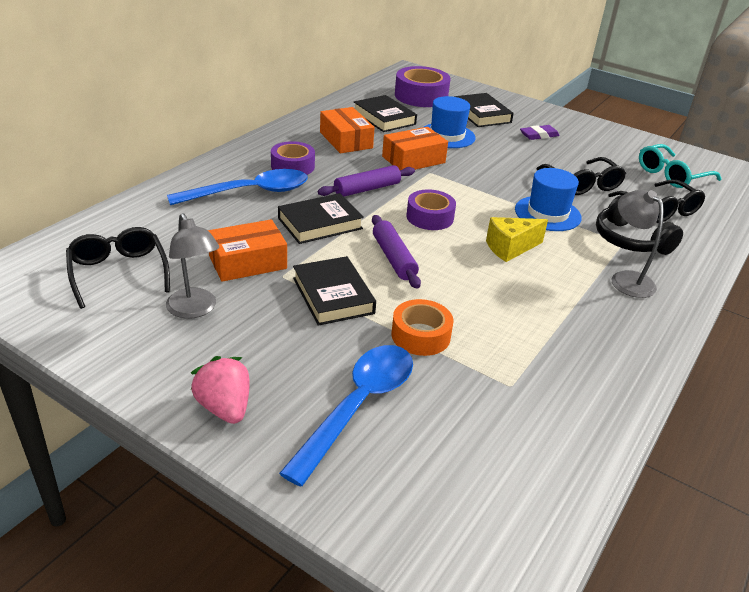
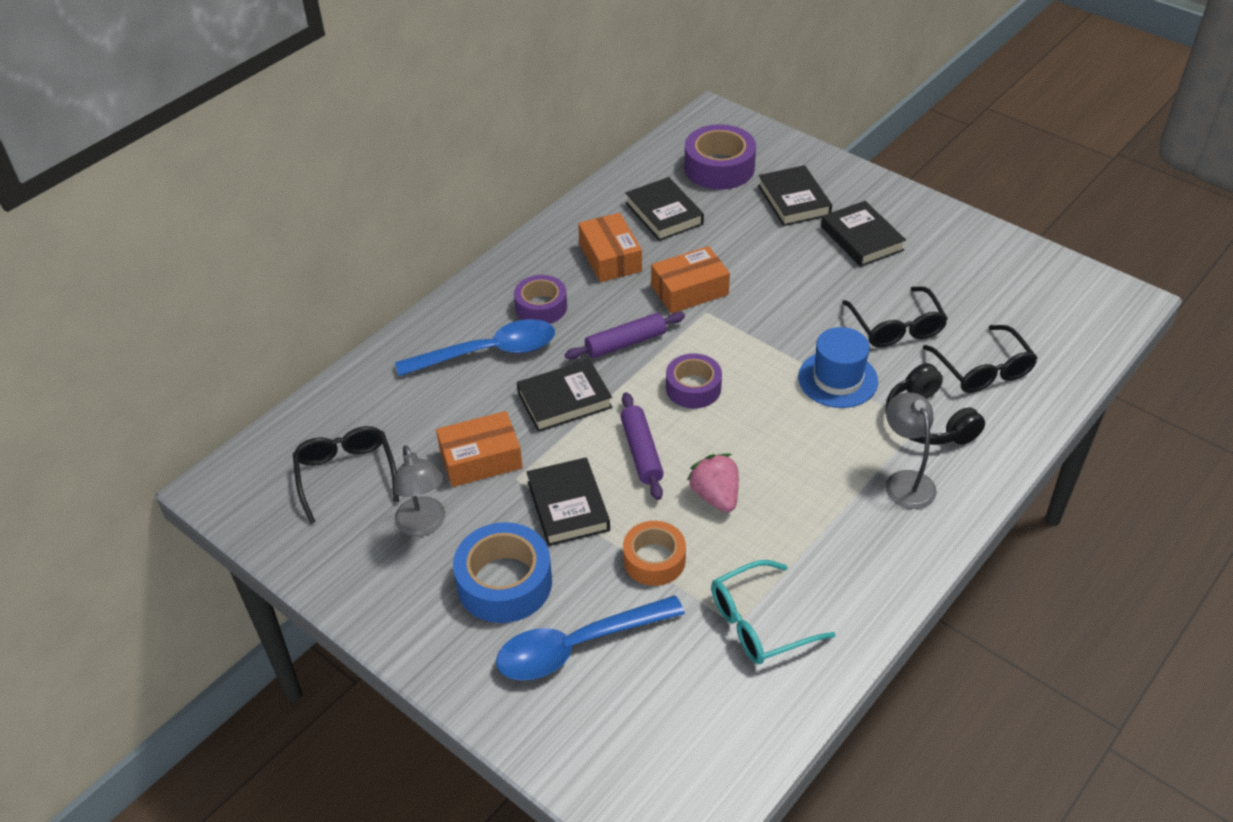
camera: 10 degrees right, 10 degrees up
(224, 407) = (450, 644): pink strawberry -> pink strawberry (715, 496)
(278, 354) = (504, 583): none -> blue tape
(358, 406) = (578, 646): blue spoon -> blue spoon turned 150 degrees counterclockwise
(447, 136) = (740, 244): blue hat -> none
(510, 248) = (779, 435): yellow cheese -> none
(539, 135) = (862, 238): purple eraser -> black book
(671, 175) = (1019, 307): turquoise glasses -> turquoise glasses (759, 623)

